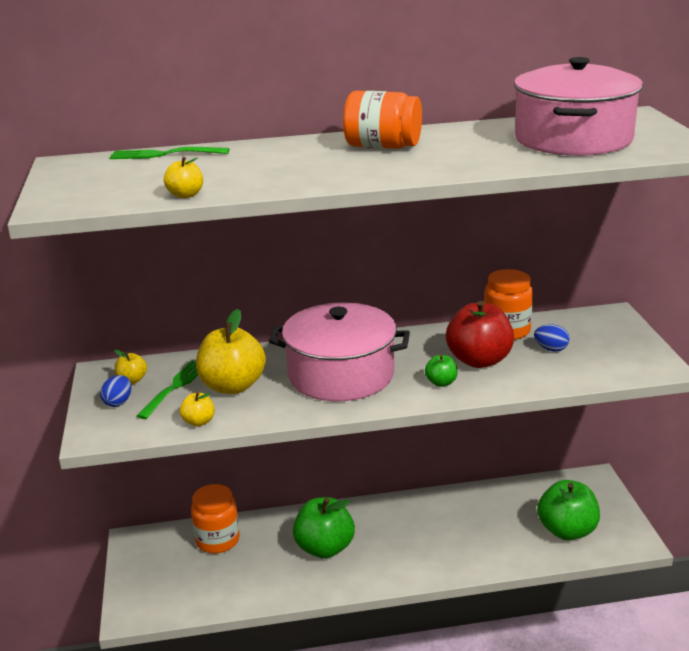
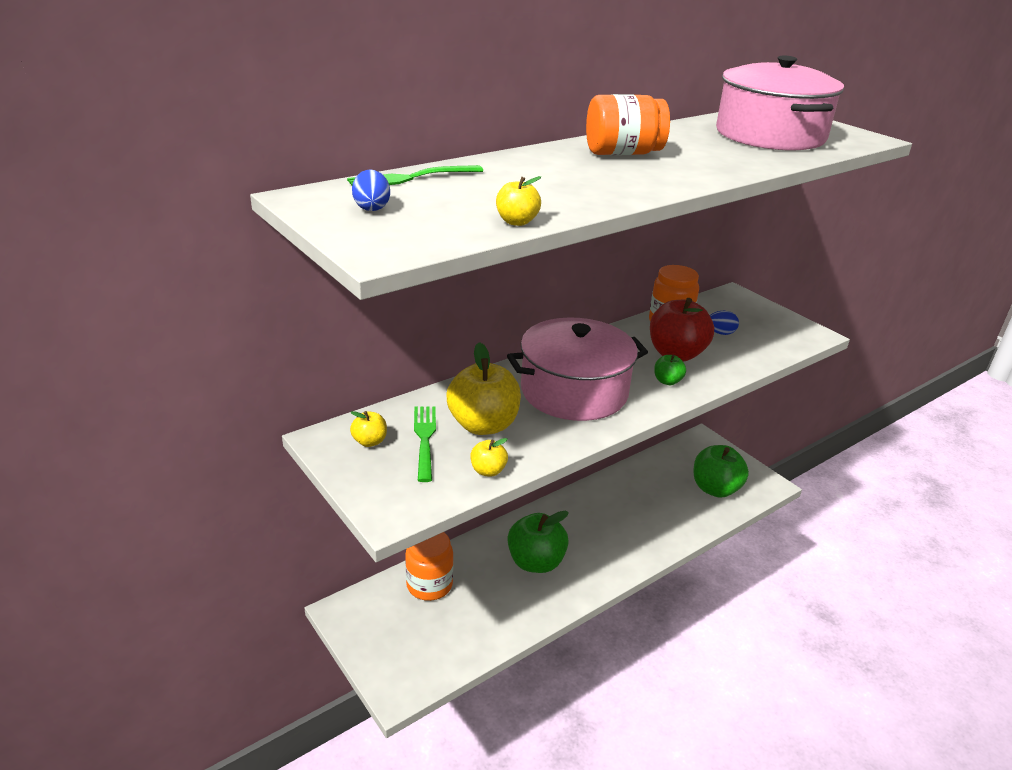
camera: 30 degrees left, 5 degrees up
(118, 402) = (379, 470): blue egg -> blue egg (371, 208)

